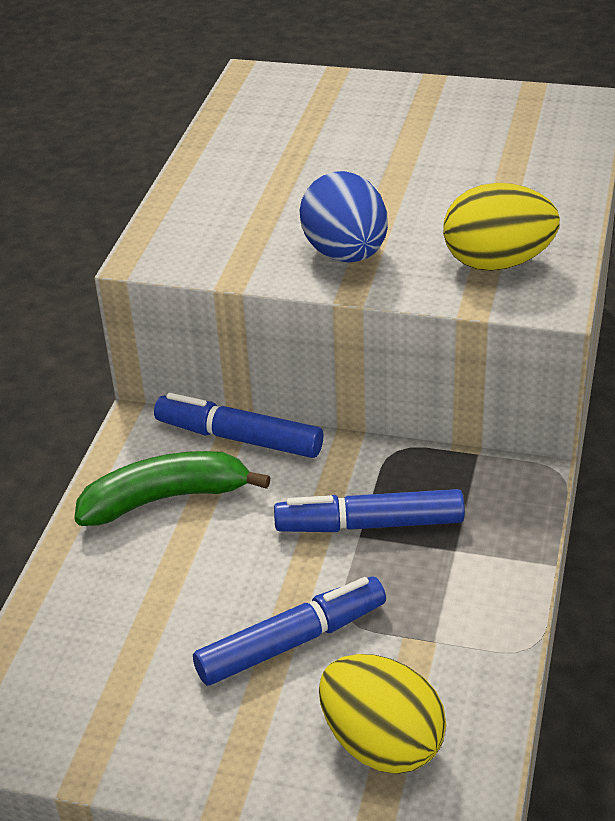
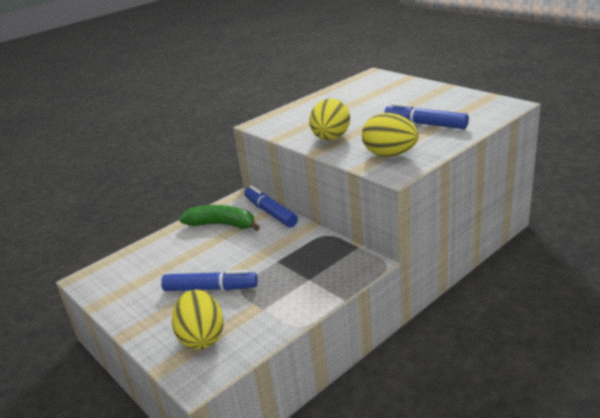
camera: 35 degrees right, 10 degrees down
(345, 254) = (331, 138): blue egg -> yellow egg
(369, 524) = (285, 258): blue marker -> blue marker (425, 124)

